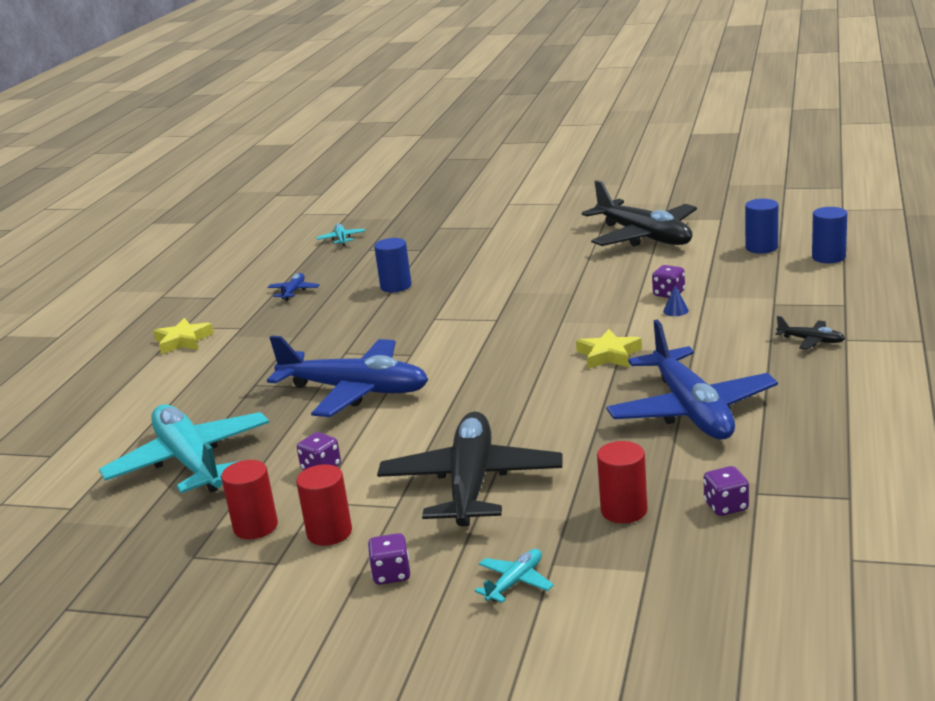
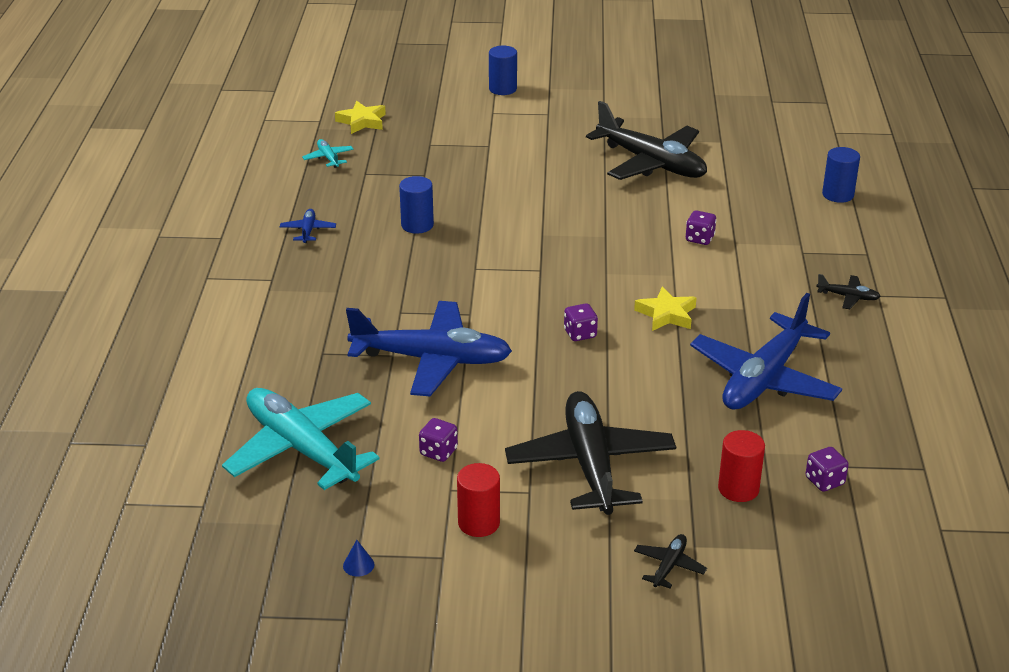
camera: 15 degrees left, 10 degrees up
(183, 341) = (215, 297): yellow star -> yellow star (362, 121)
(255, 527) = (404, 519): red cylinder -> none
(391, 574) = (555, 564): purple dice -> purple dice (580, 334)
(515, 582) = (669, 566): turquoise plane -> black plane
(675, 310) = (713, 260): blue cone -> blue cone (358, 565)
(691, 410) = (764, 378): blue plane -> blue plane turned 60 degrees clockwise
(761, 248) = (771, 181): blue cylinder -> blue cylinder (503, 89)

